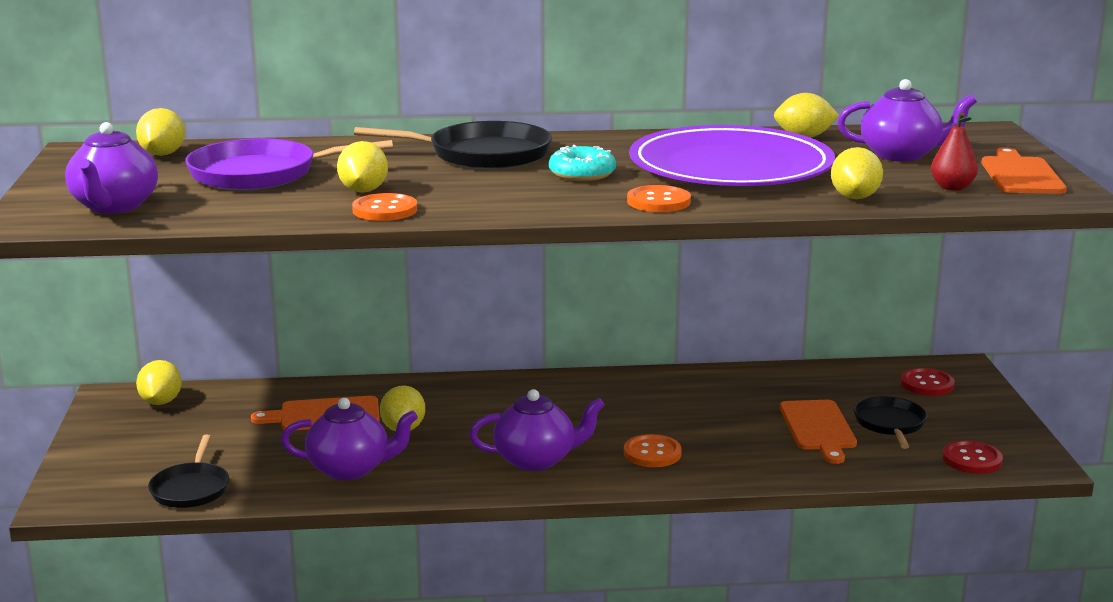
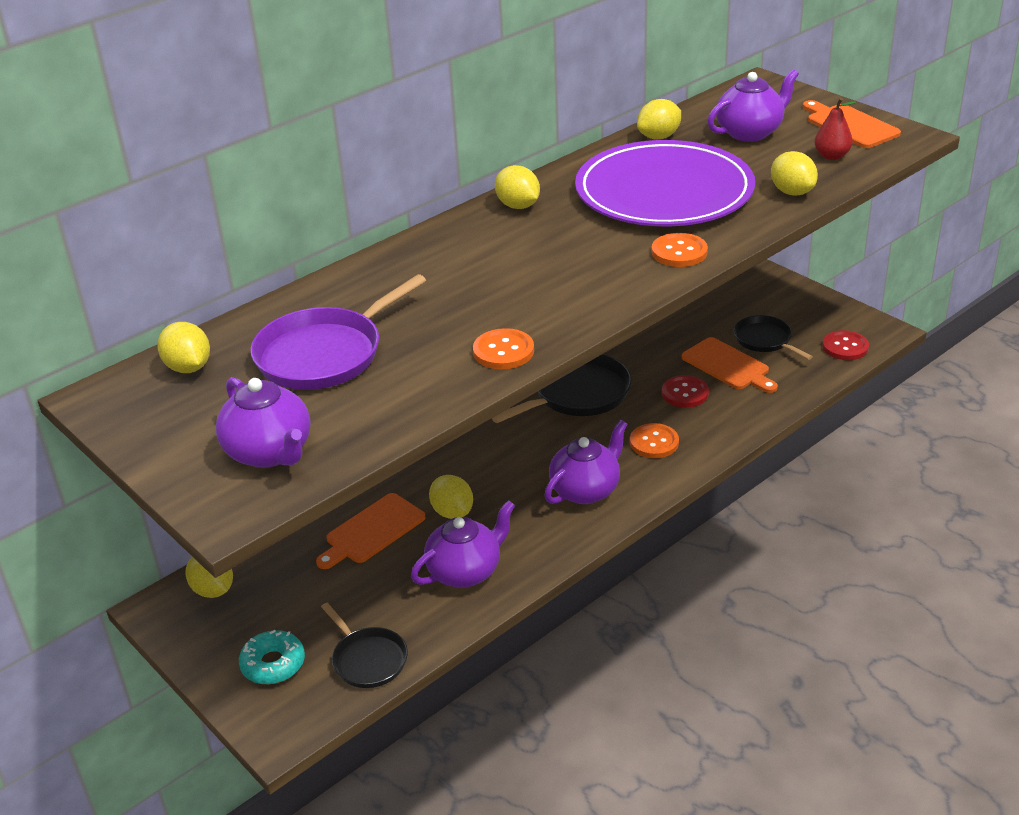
camera: 35 degrees left, 15 degrees up
(363, 191) = (447, 336): yellow lemon -> yellow lemon (518, 206)
(483, 154) = (465, 252): black pan -> black pan (577, 394)
(582, 174) = (576, 243): turquoise donut -> turquoise donut (273, 664)
(927, 384) = (745, 293): red button -> red button (685, 393)

